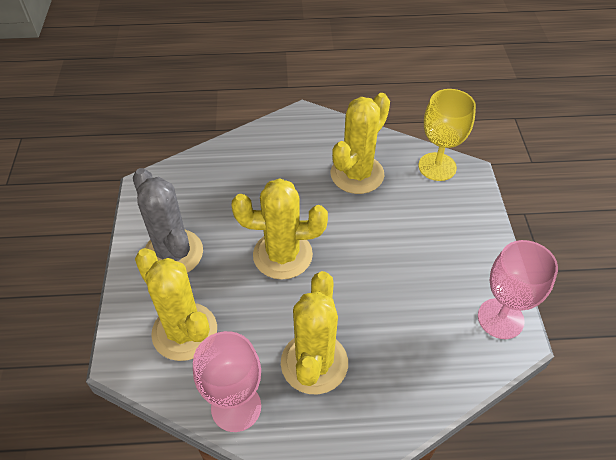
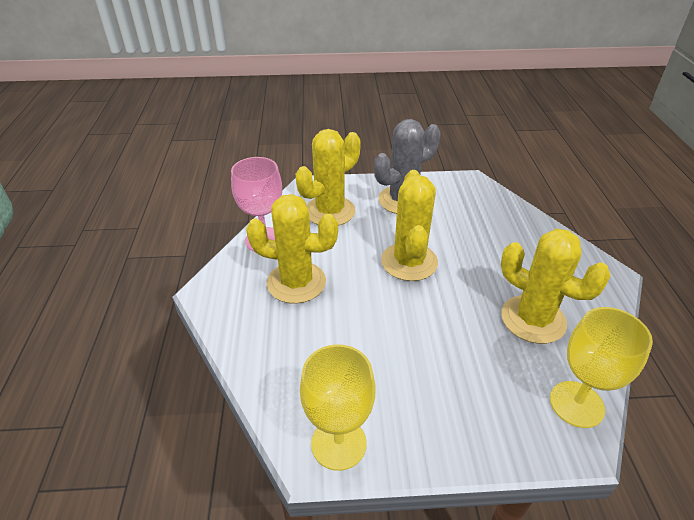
camera: 90 degrees right, 10 degrees down
(500, 318) = (338, 443): pink goblet -> yellow goblet

